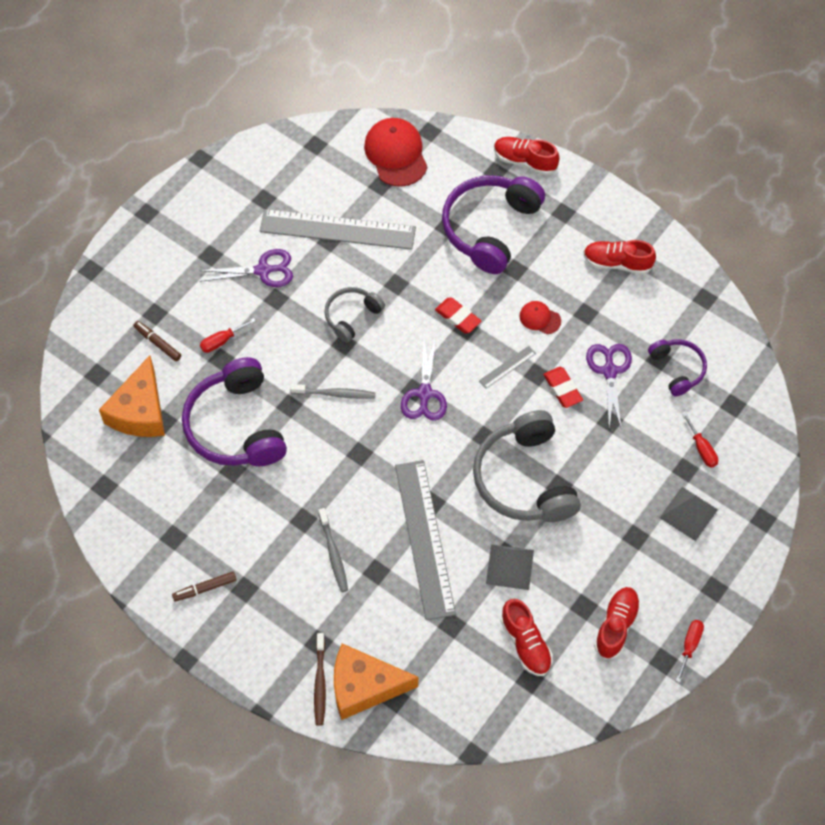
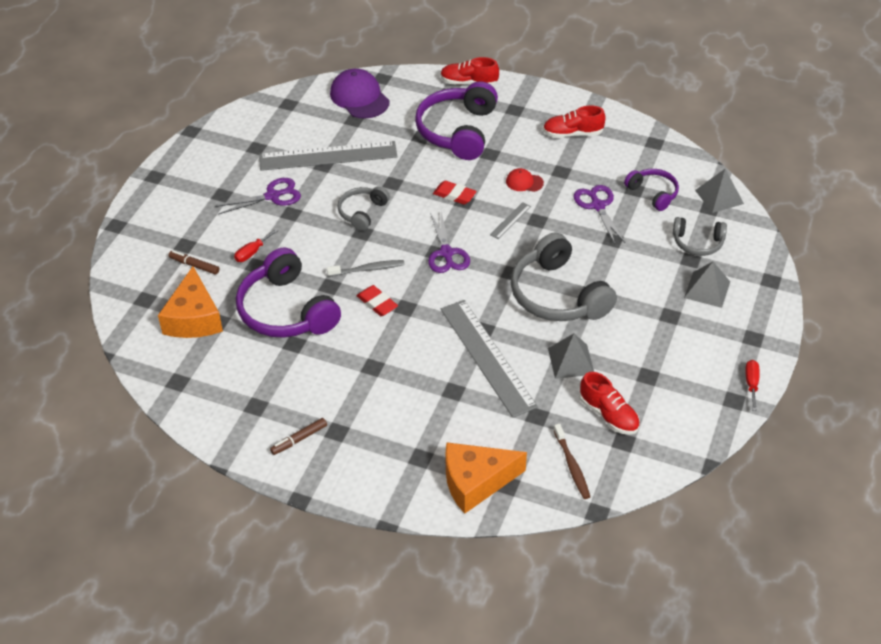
camera: 15 degrees left, 15 degrees down
(320, 683) = (433, 489): brown toothbrush -> brown toothbrush (572, 466)
(333, 554) = (409, 386): grey toothbrush -> none
(396, 154) = (359, 97): red cap -> purple cap
(562, 389) = (563, 226): red eraser -> red eraser (377, 303)
(616, 626) = (682, 384): red shoe -> none
(701, 449) = (697, 243): red screwdriver -> grey headphones
(750, 392) = (719, 197): none -> grey pyramid

